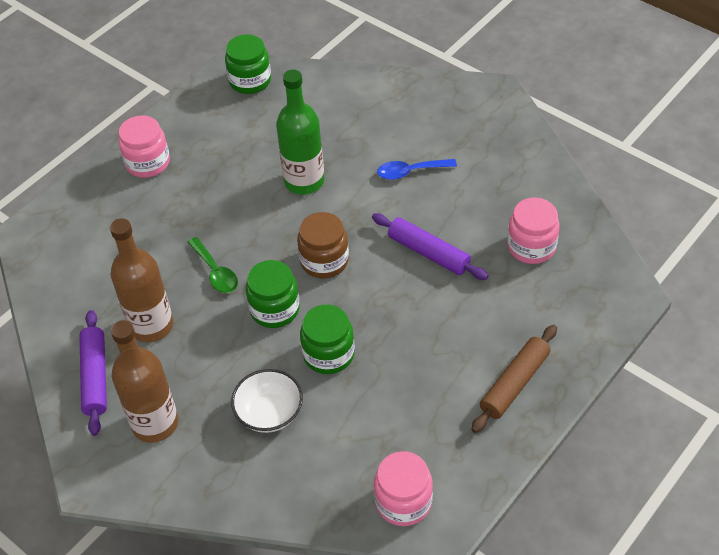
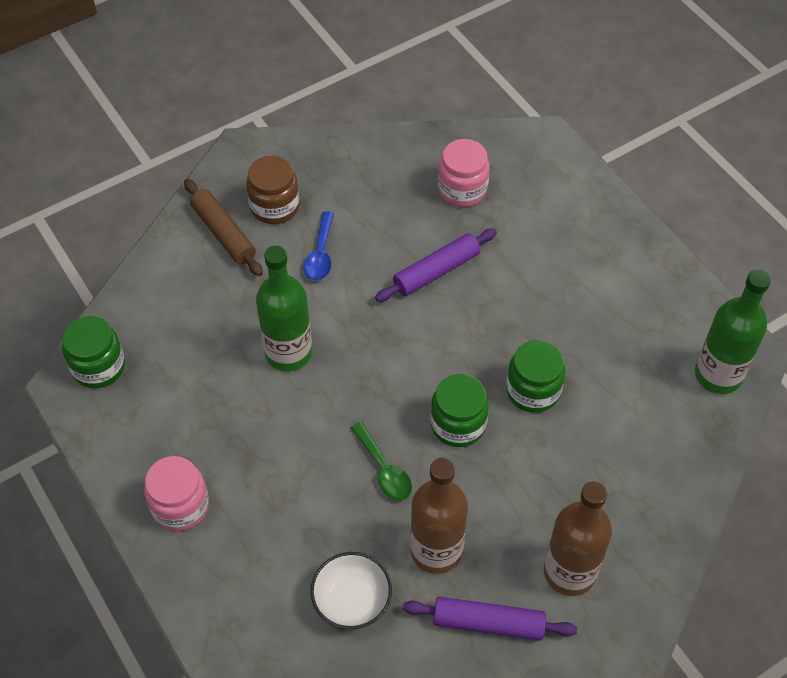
camera: 75 degrees left, 5 degrees up
(215, 272) = (384, 469): green spoon -> green spoon turned 75 degrees clockwise
(269, 413) = (588, 461): white bowl -> white bowl (352, 601)
(324, 261) = (410, 363): brown jar -> brown jar (274, 206)
(403, 502) = (718, 375): pink jar -> green bottle
(514, 383) = (615, 253): brown rolling pin -> brown rolling pin (223, 233)

